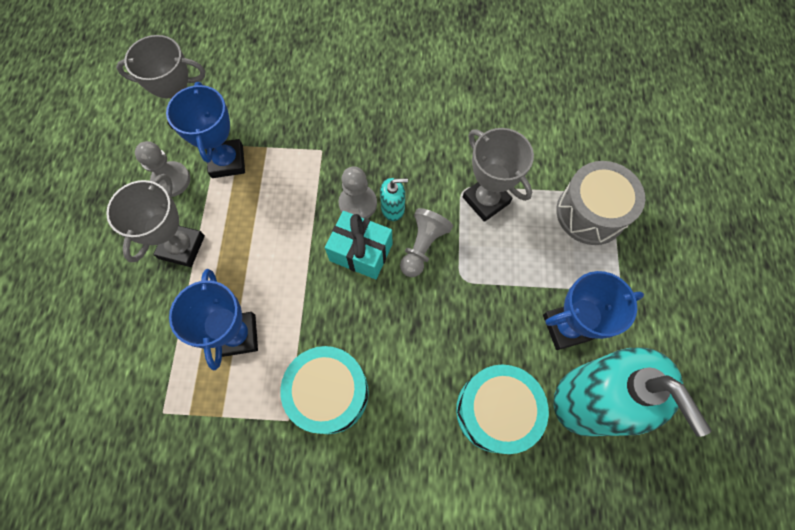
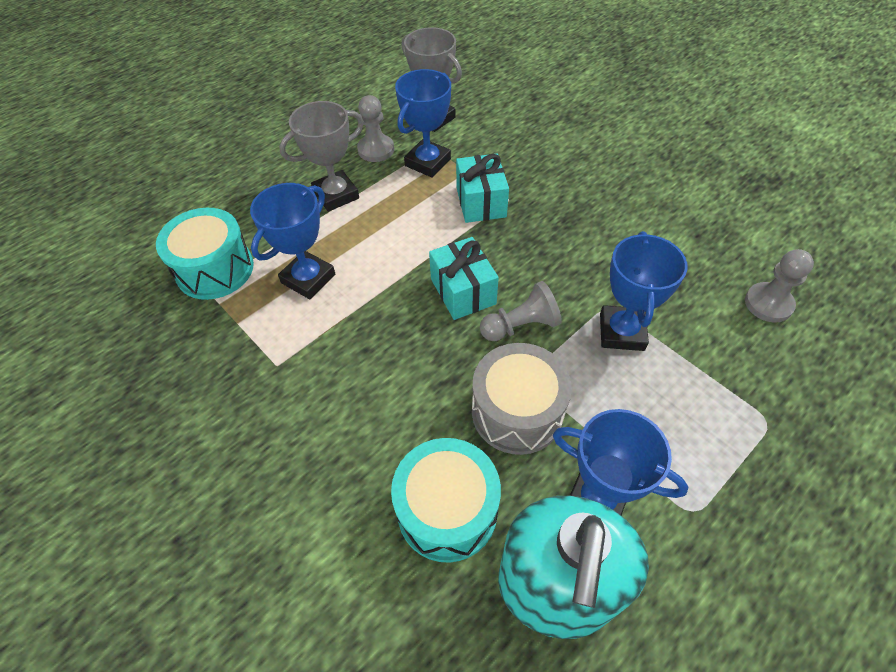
camera: 45 degrees right, 15 degrees down
(303, 168) = (481, 202): none -> turquoise gift
(329, 393) = (327, 372): turquoise drum -> turquoise drum (215, 269)
(358, 203) = (498, 255): grey pawn -> grey pawn (768, 304)
(393, 208) = (525, 279): turquoise soap dispenser -> none
(486, 200) = (621, 332): grey trophy -> blue trophy
(590, 213) = (729, 421): grey drum -> grey drum (517, 412)

